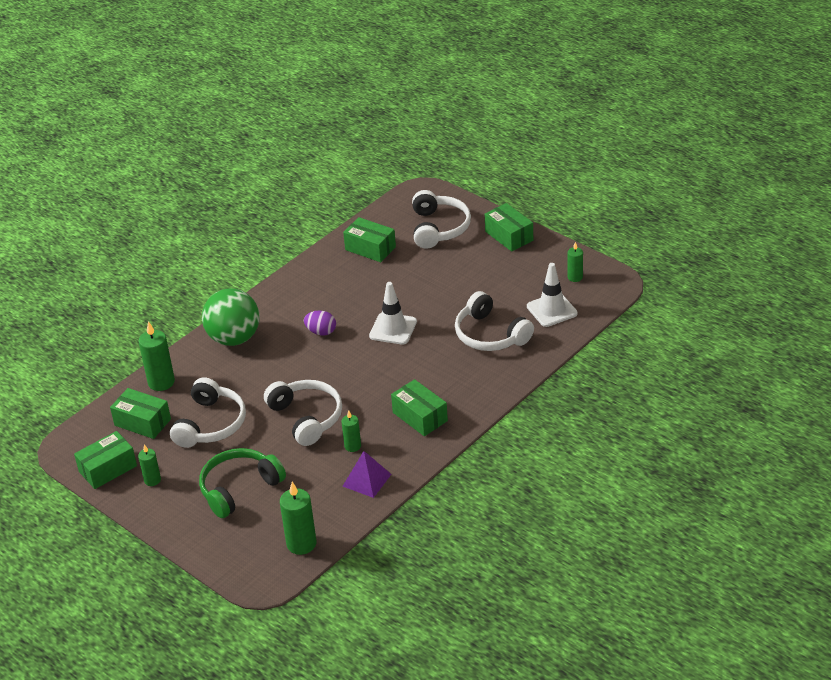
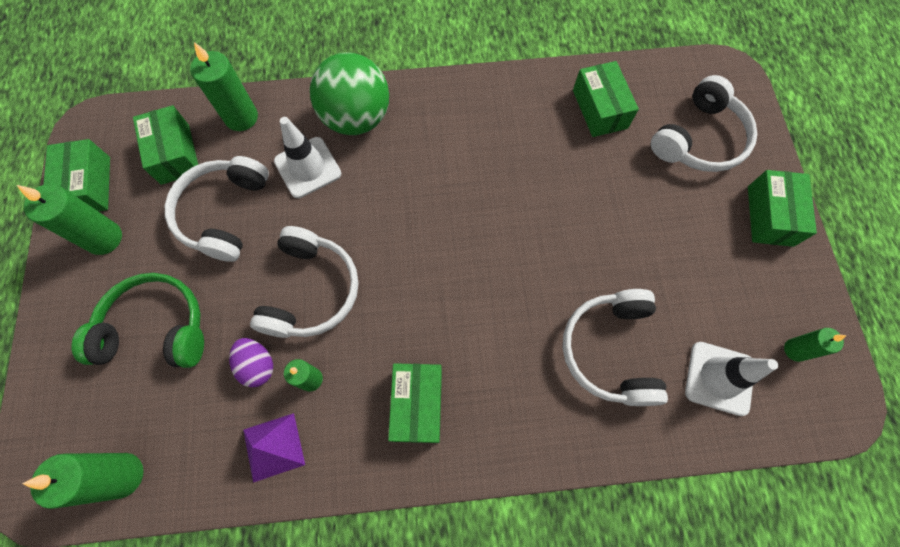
camera: 40 degrees right, 30 degrees up
(108, 469) = (89, 186): green box -> green box turned 75 degrees clockwise
(152, 480) = (104, 238): green candle -> green candle, size x1.69
(211, 424) = (224, 213): white headphones -> white headphones turned 135 degrees clockwise
(321, 332) = (442, 182): purple egg -> purple egg (257, 365)
(393, 329) = (515, 243): white traffic cone -> white traffic cone (308, 167)

